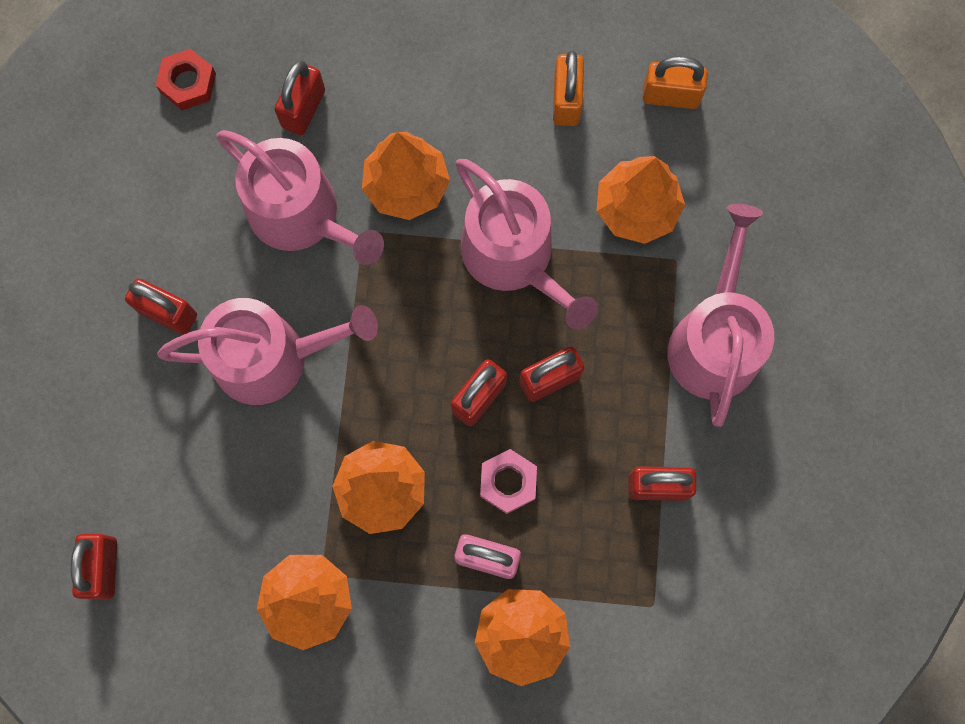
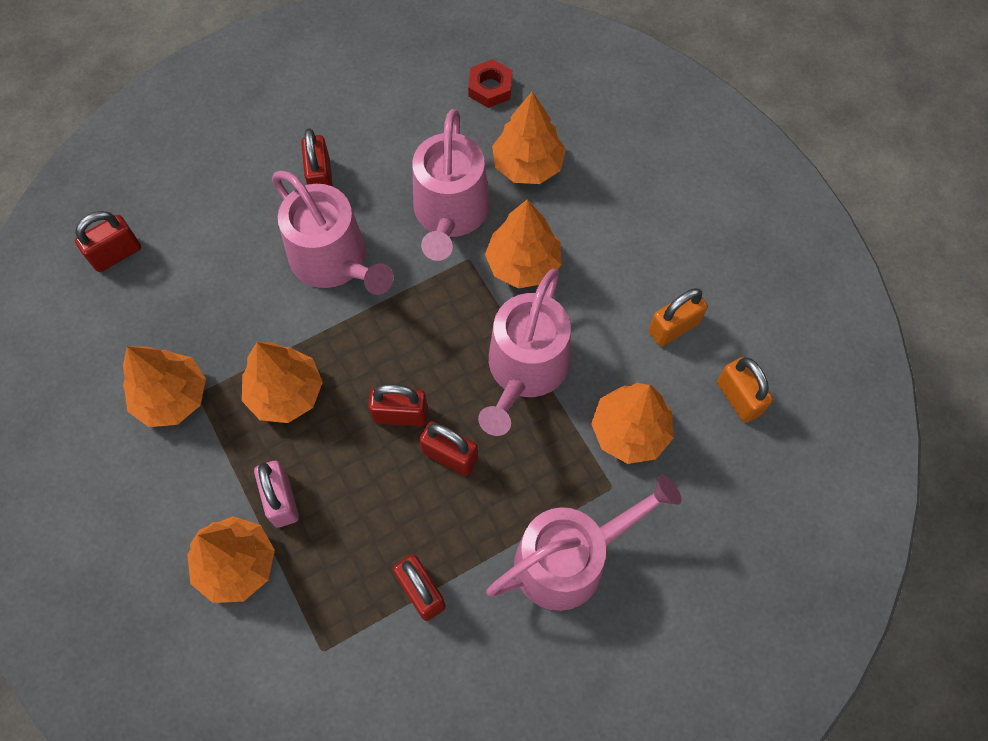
camera: 55 degrees right, 10 degrees down
(303, 109) = (527, 165): red padlock -> orange tree
(508, 482) = (349, 477): pink nut -> none

